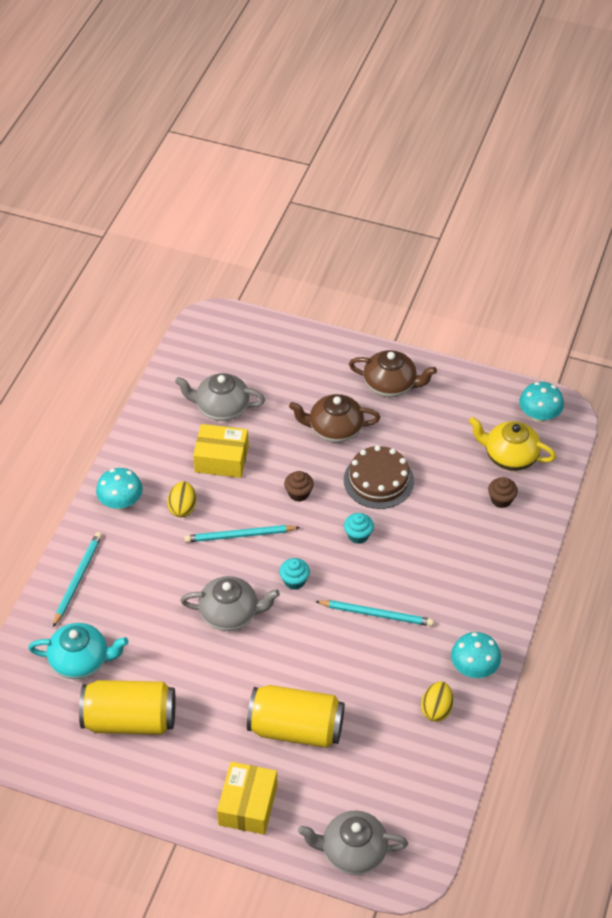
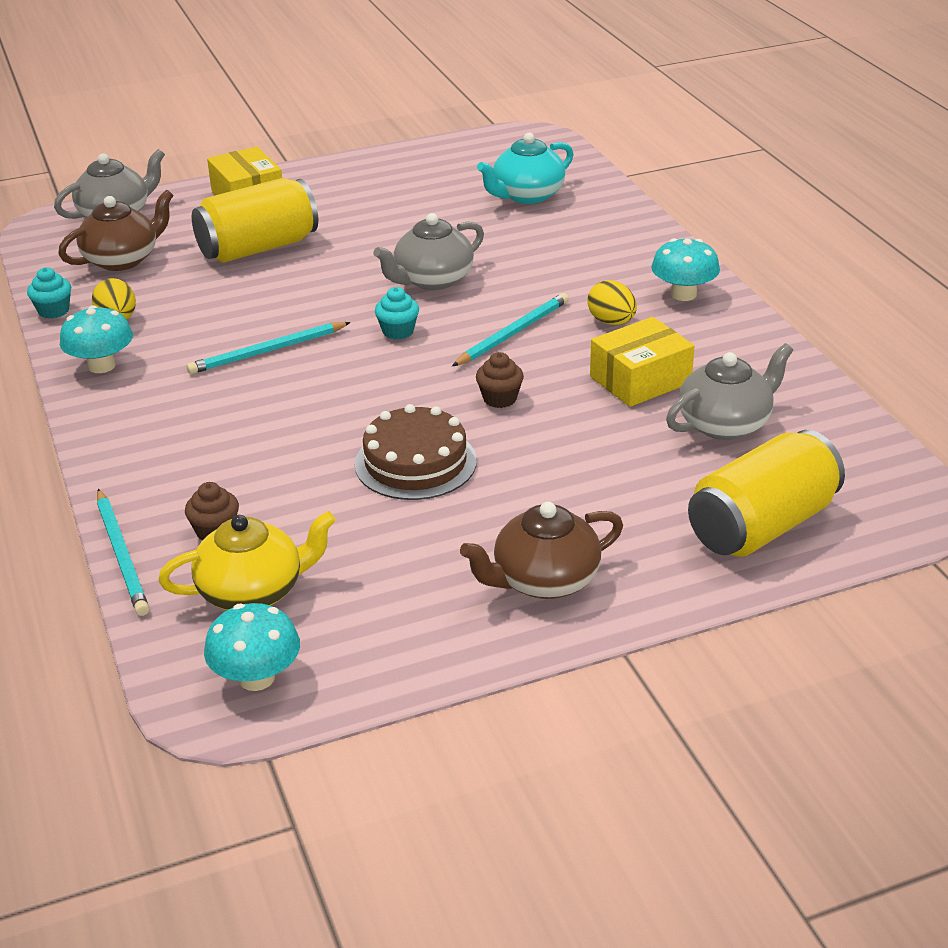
camera: 140 degrees right, 15 degrees down
(78, 579) = (622, 231): turquoise pencil -> turquoise pencil (122, 555)
(130, 720) = (425, 189): yellow can -> yellow can (762, 526)
(334, 429) = (549, 482): brown teapot -> brown teapot (122, 259)
(358, 535) = (373, 400): turquoise cupcake -> turquoise cupcake (53, 311)

